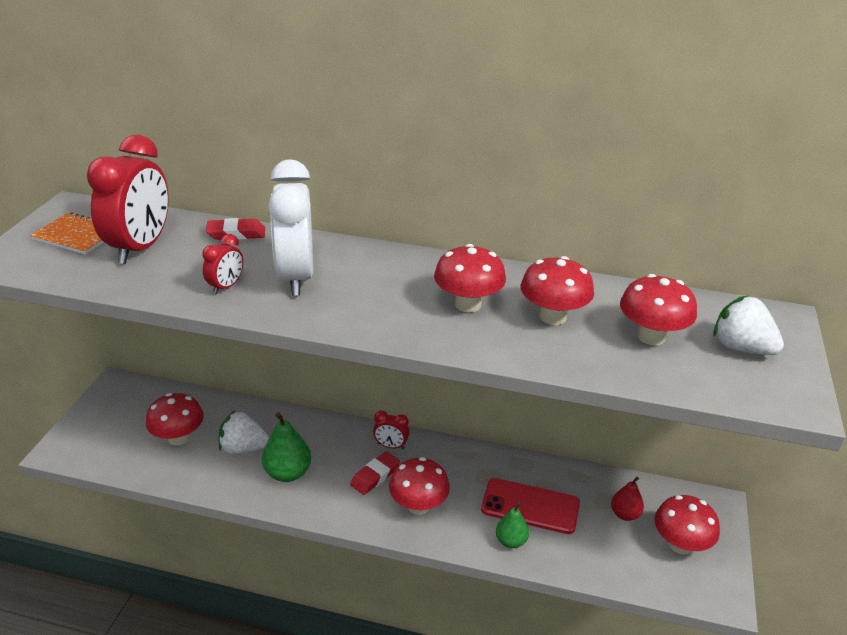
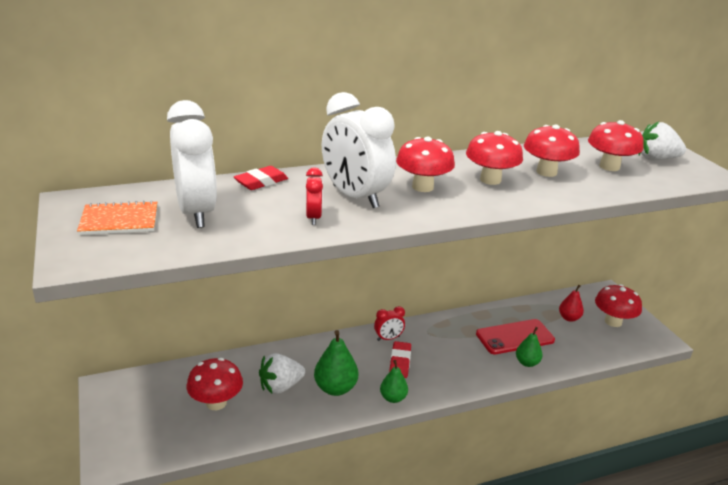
camera: 35 degrees left, 5 degrees down
(140, 248) = (196, 213): red clock -> white clock
(329, 509) = (393, 398): none -> green pear
(418, 505) = (449, 368): red mushroom -> red mushroom (422, 187)

